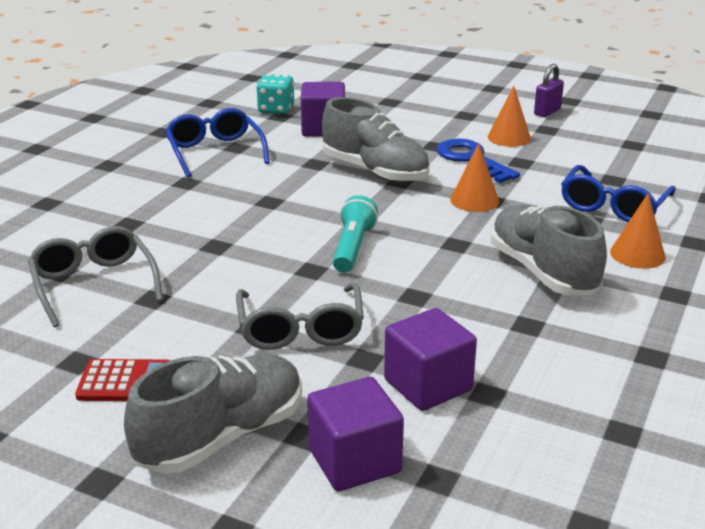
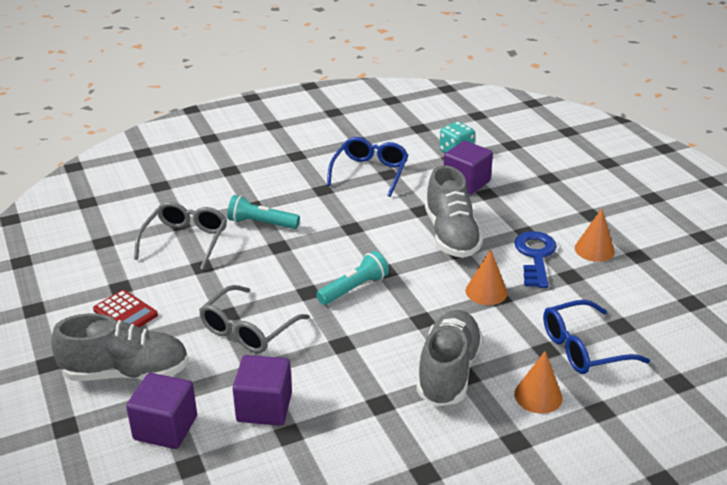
camera: 40 degrees right, 5 degrees up
(163, 234) = (261, 223): none -> turquoise flashlight
(547, 112) = (664, 239): purple padlock -> none

